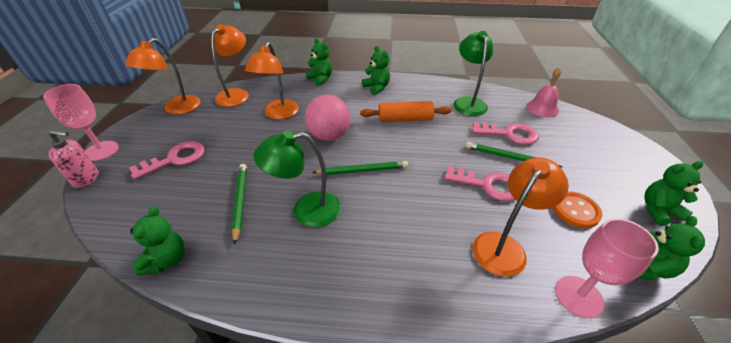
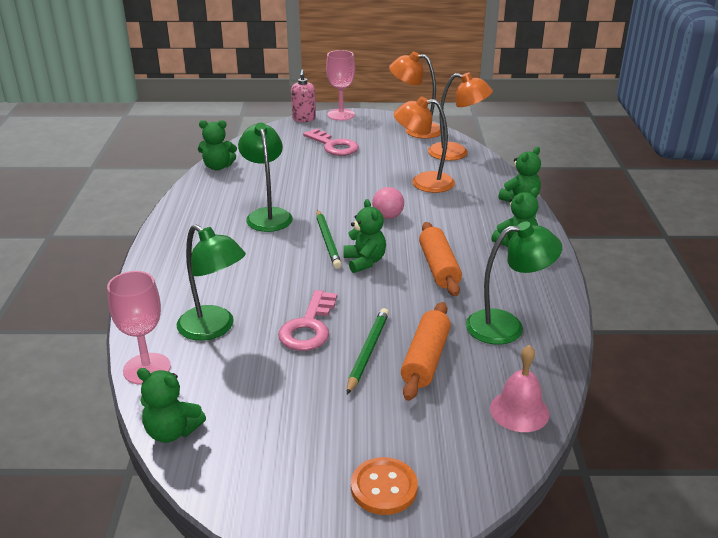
camera: 85 degrees right, 10 degrees down
(240, 201) = (279, 183): green pencil -> none
(329, 136) = (387, 216): pink ball -> pink ball, size x0.59
(504, 246) = (214, 328): orange lamp -> green lamp
(509, 134) = (425, 359): pink key -> orange rolling pin
(575, 210) = (264, 394): orange button -> orange button (384, 488)
(658, 211) = (263, 480): green teddy bear -> green teddy bear (364, 262)

